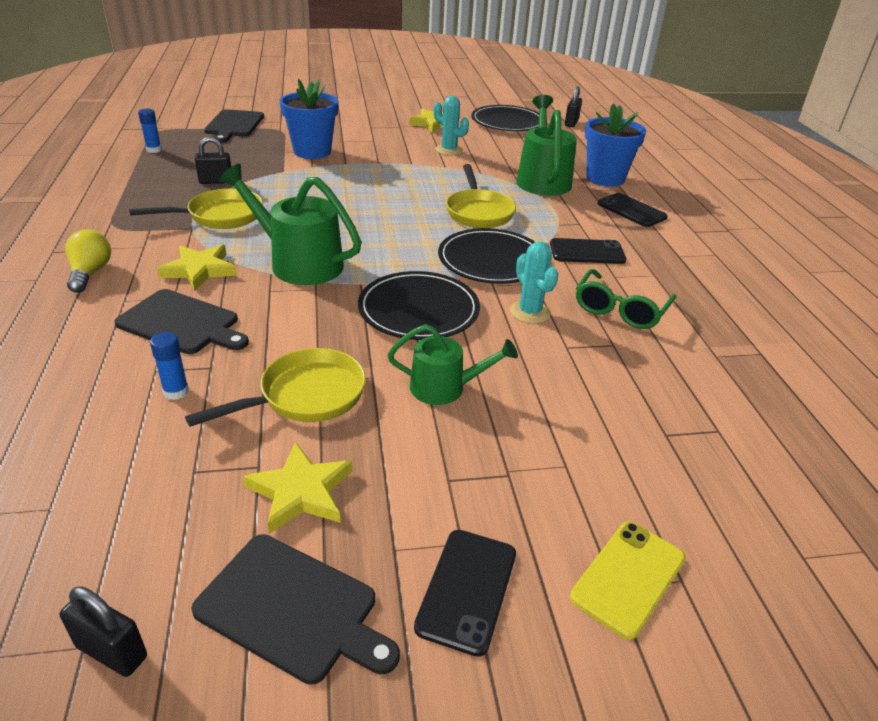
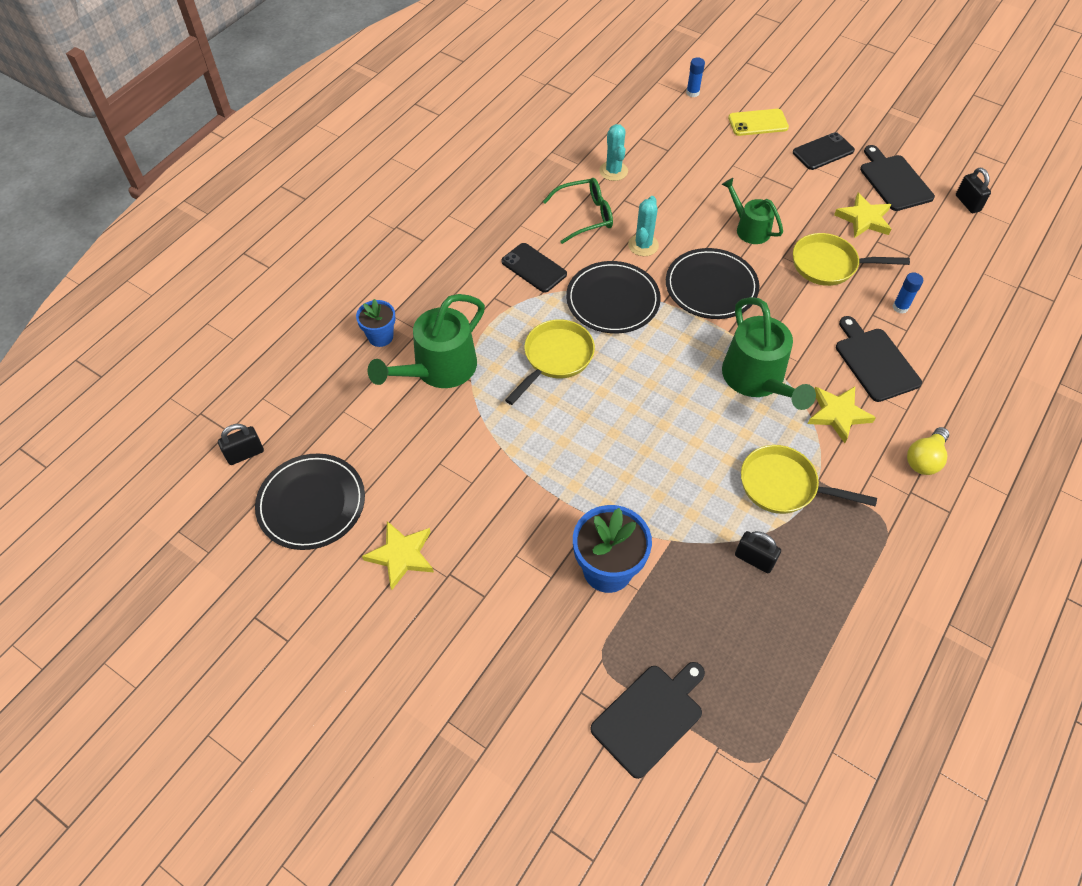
camera: 135 degrees left, 20 degrees up
(154, 150) = (788, 693): blue glue stick -> blue glue stick (692, 93)
(449, 150) = (459, 478): turquoise cactus -> turquoise cactus (613, 171)
(605, 178) = (380, 337): blue flower pot -> blue flower pot, size x0.59
(631, 210) = (430, 286): black phone -> none

